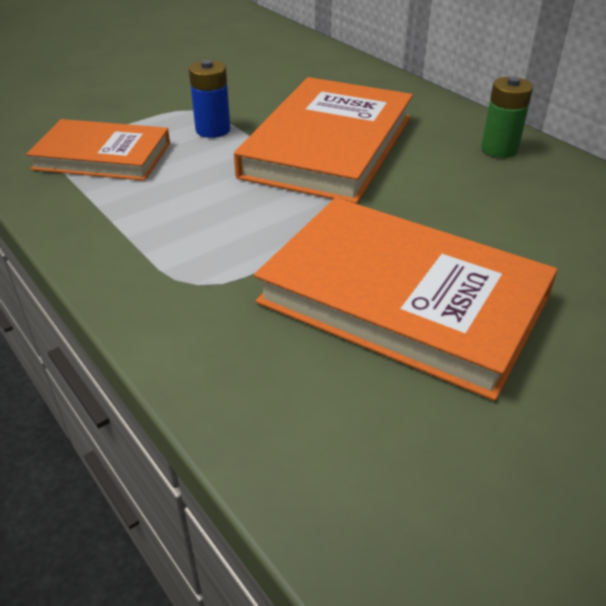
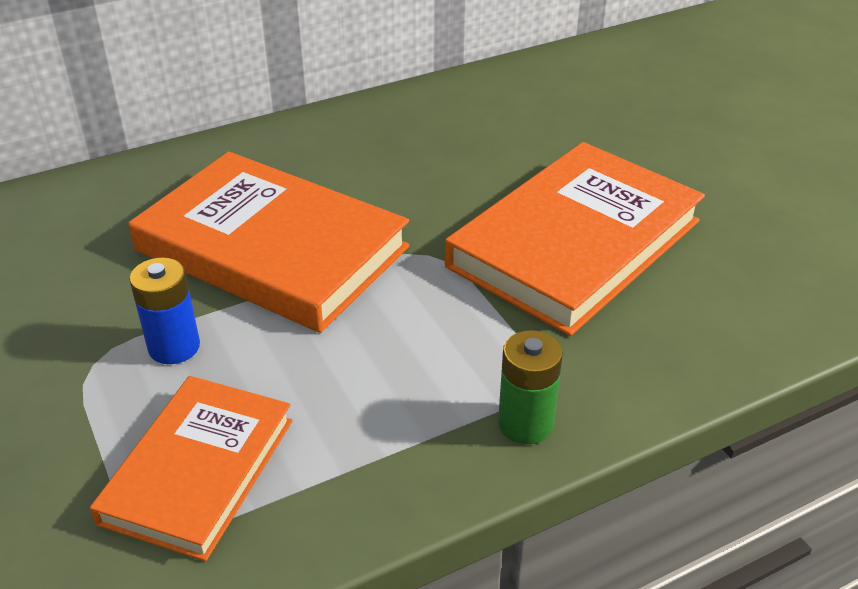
camera: 80 degrees left, 0 degrees up
(499, 149) = (331, 136): green battery -> green battery (525, 423)

